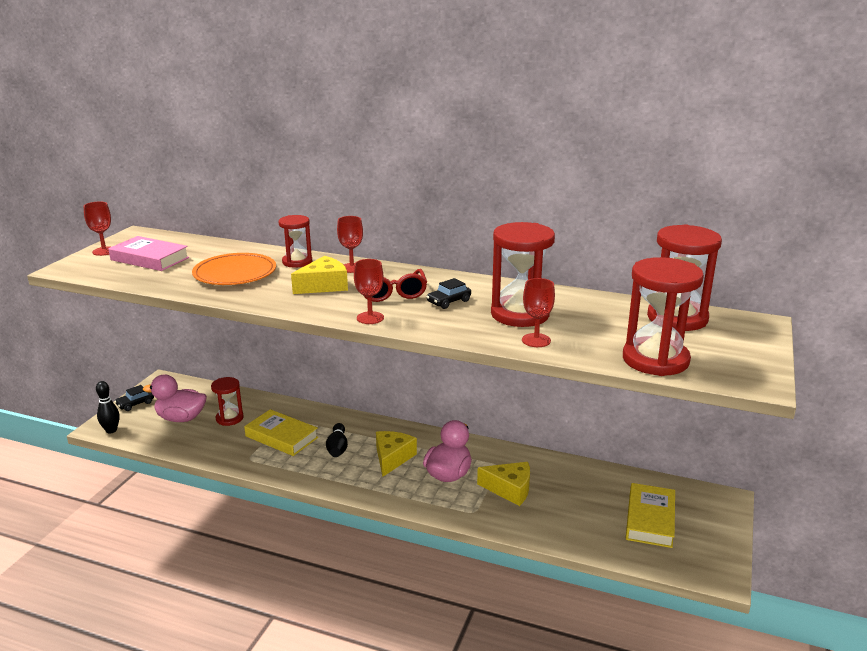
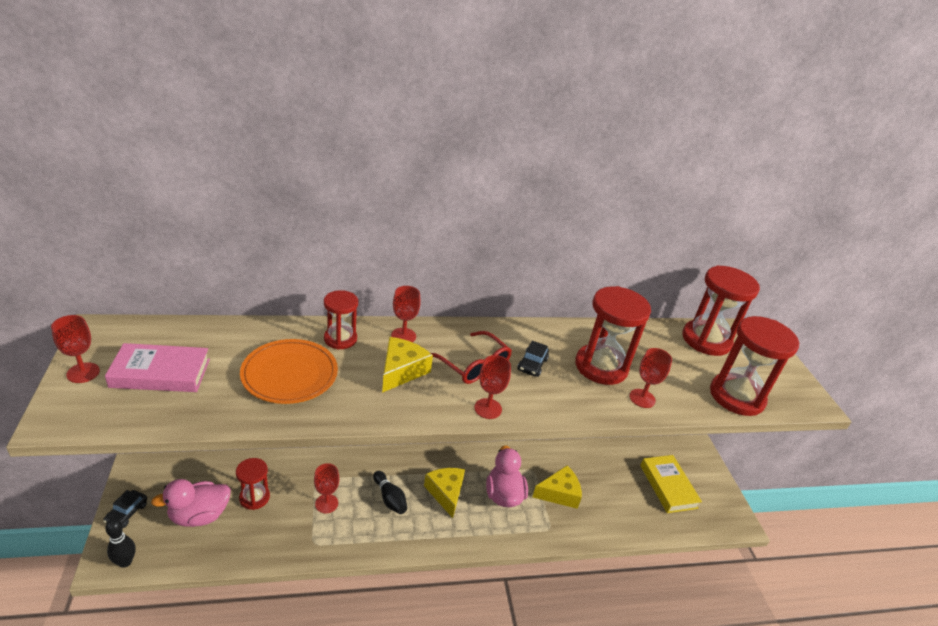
camera: 35 degrees left, 10 degrees up
(281, 437) = (326, 503): yellow book -> red goblet

